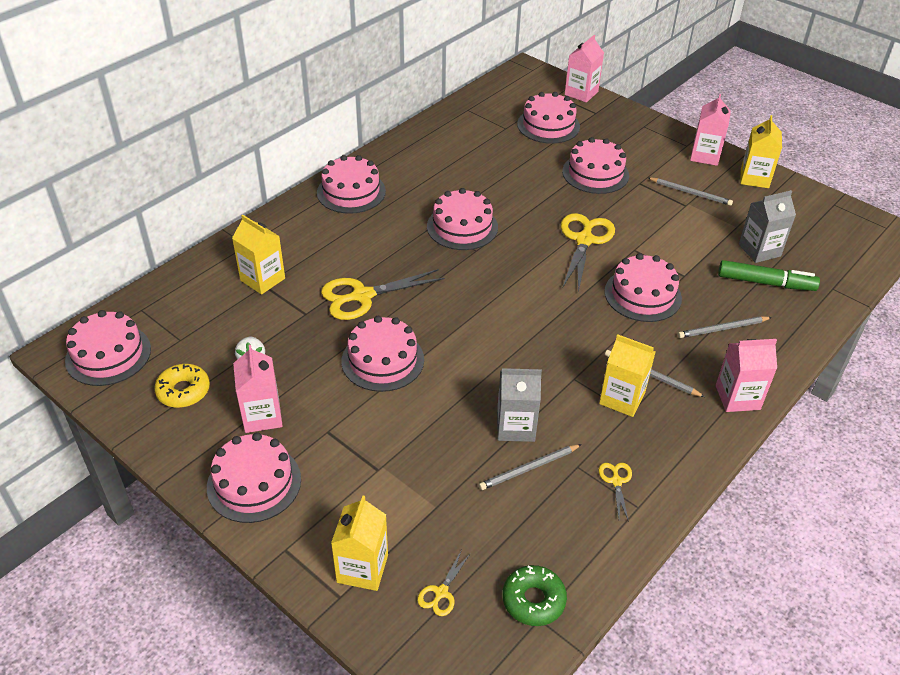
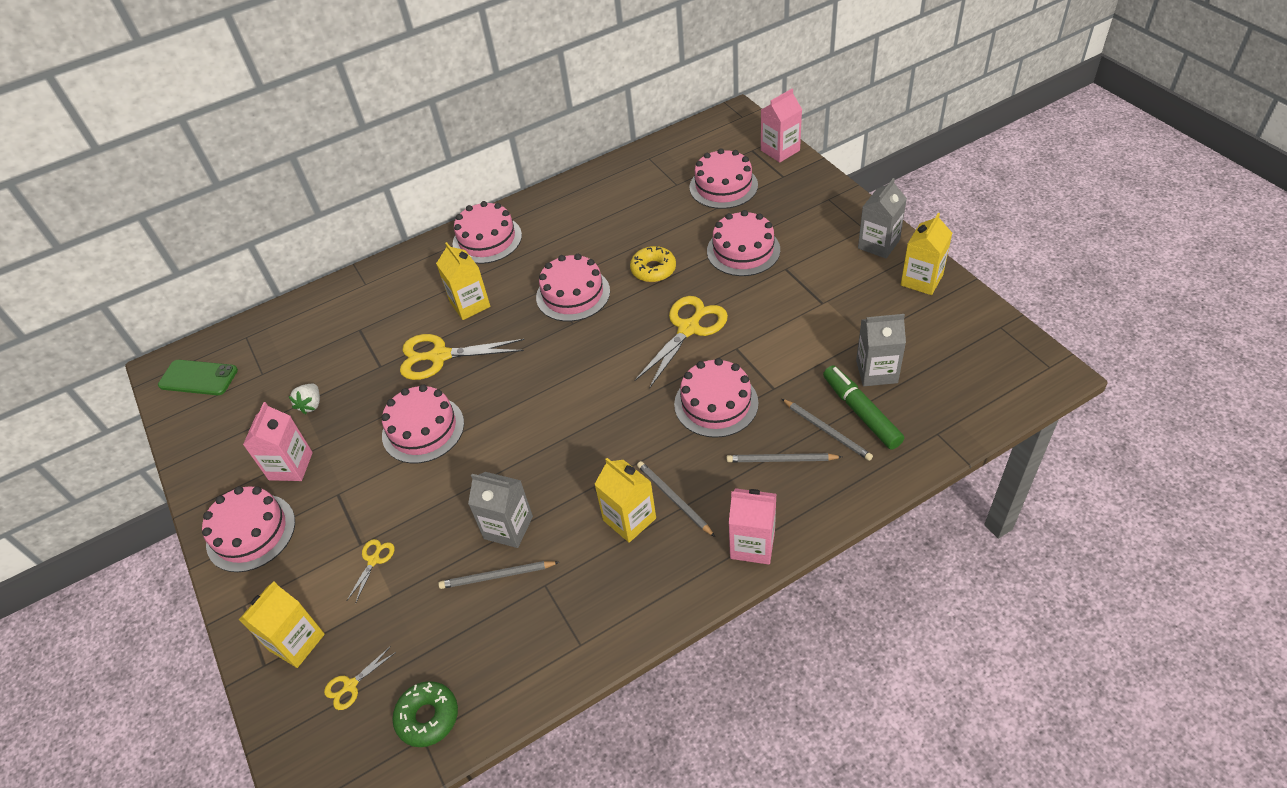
camera: 25 degrees right, 5 degrees up
(108, 354) = (198, 378): pink cake -> green phone
(183, 391) = (239, 427): yellow donut -> yellow donut (653, 269)
(262, 279) = (361, 323): yellow carton -> yellow carton (470, 304)
(616, 481) = (574, 611): yellow scissors -> yellow scissors (374, 560)
(690, 193) = (836, 288): grey pencil -> grey pencil (827, 431)
(705, 156) = (878, 244): pink carton -> grey carton
(765, 282) = (861, 412): green marker -> green marker turned 150 degrees counterclockwise

